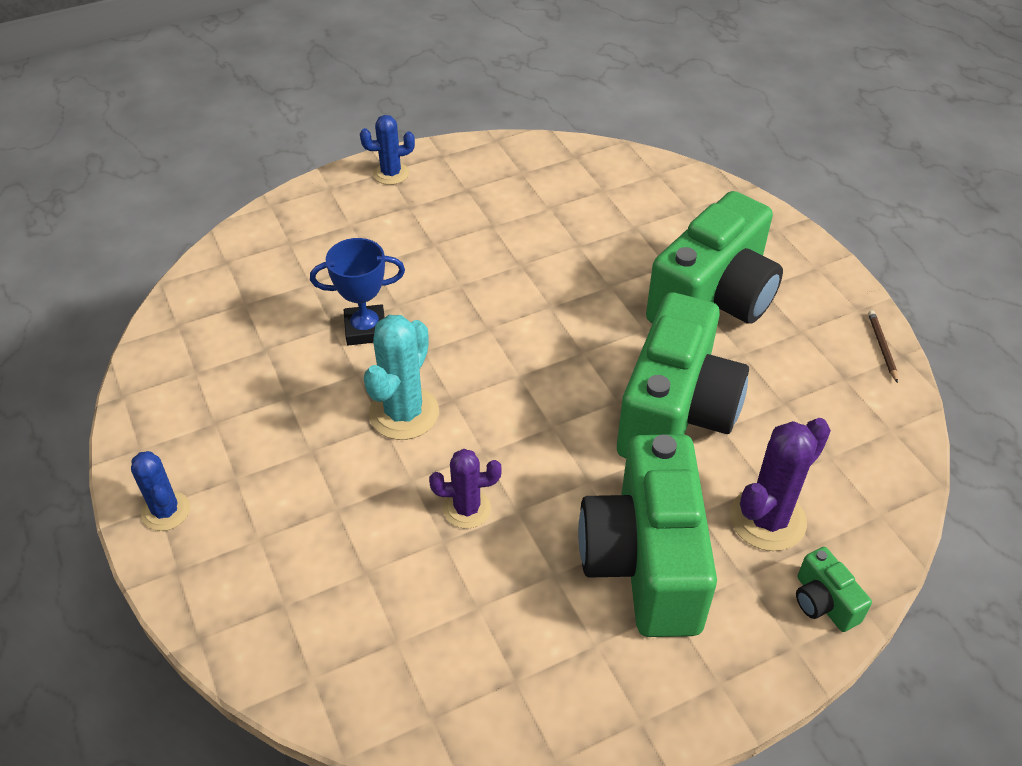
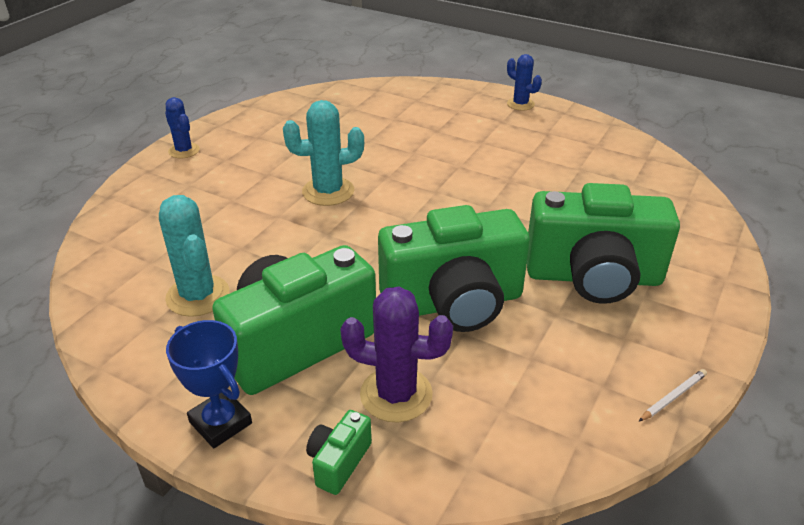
camera: 55 degrees right, 10 degrees down
(166, 511) = (184, 151): blue cactus -> blue cactus turned 60 degrees counterclockwise
(365, 329) = (380, 151): blue trophy -> blue trophy (220, 423)
(467, 509) = (274, 246): purple cactus -> none
(501, 617) = (198, 296): none -> turquoise cactus
(882, 347) = (673, 397): brown pencil -> white pencil

